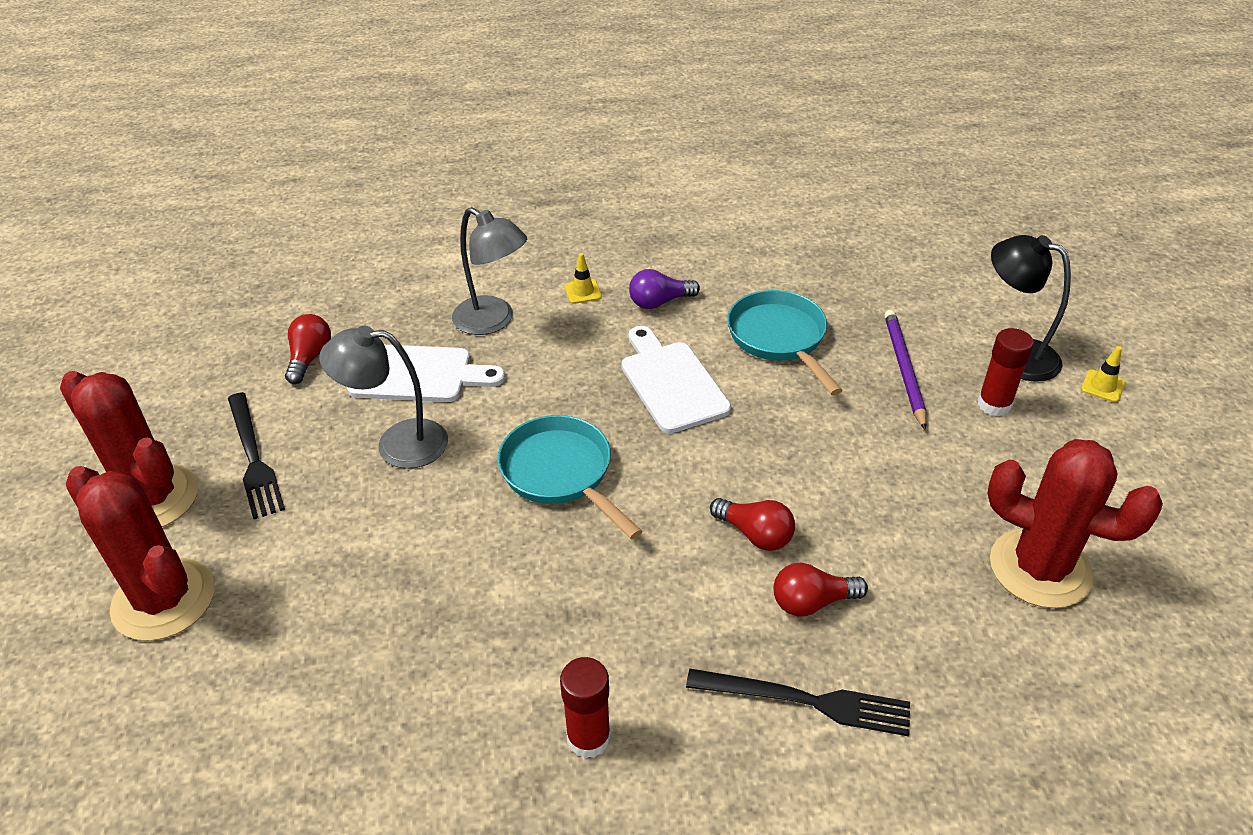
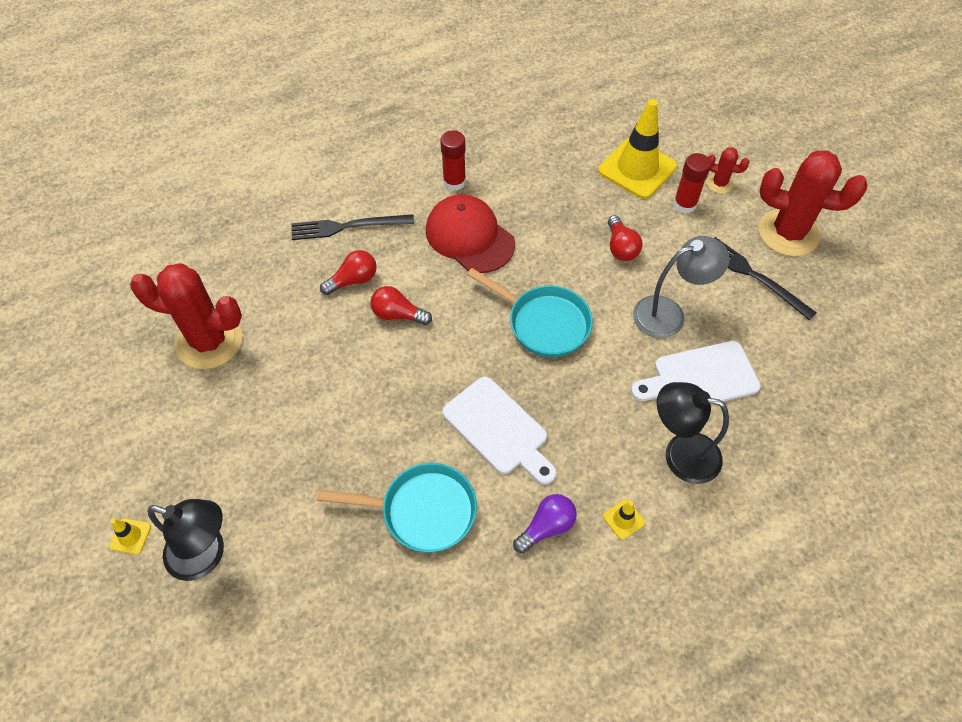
camera: 160 degrees right, 15 degrees up
(164, 599) = (719, 183): red cactus -> red cactus, size x0.46
(263, 667) = (637, 168): none -> yellow traffic cone
(309, 358) = (795, 368): red light bulb -> red light bulb (621, 247)
(493, 321) = (680, 454): grey lamp -> black lamp
(606, 623) = (469, 237): none -> red cap
(779, 338) = (422, 511): turquoise pan -> turquoise pan turned 45 degrees counterclockwise
(903, 369) = (307, 504): purple pencil -> none
(994, 404) = (229, 484): red glue stick -> red glue stick (684, 204)

